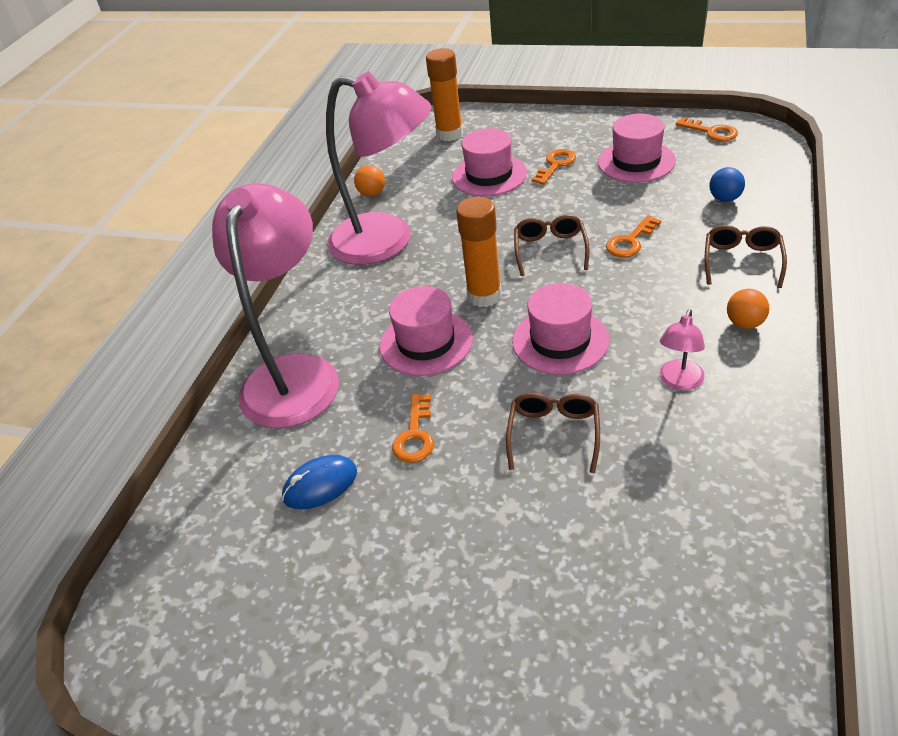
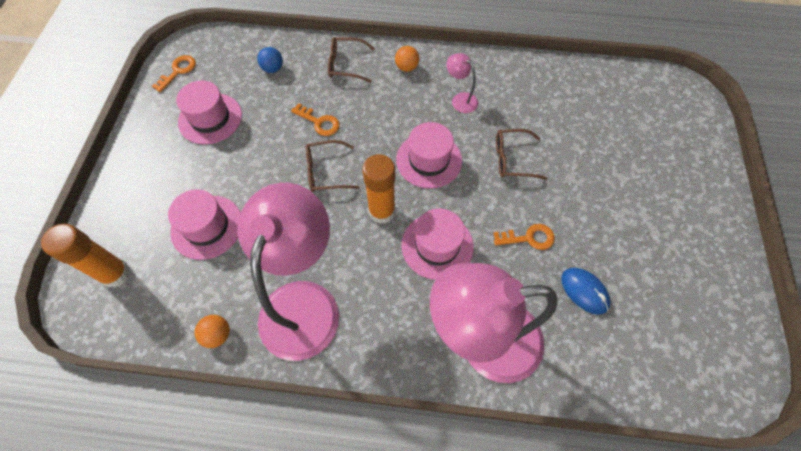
camera: 105 degrees left, 20 degrees up
(555, 165) = (202, 175): orange key -> none
(679, 382) = (460, 99): pink lamp -> pink lamp turned 150 degrees counterclockwise

